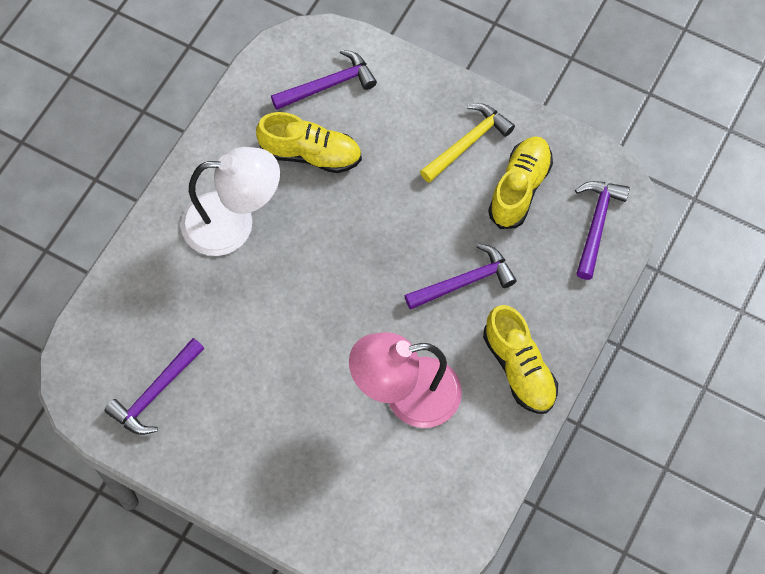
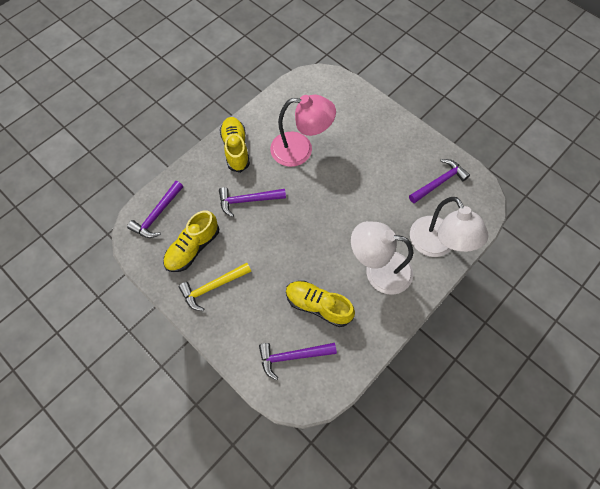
camera: 165 degrees left, 0 degrees up
(149, 282) = (436, 245): none -> white lamp

